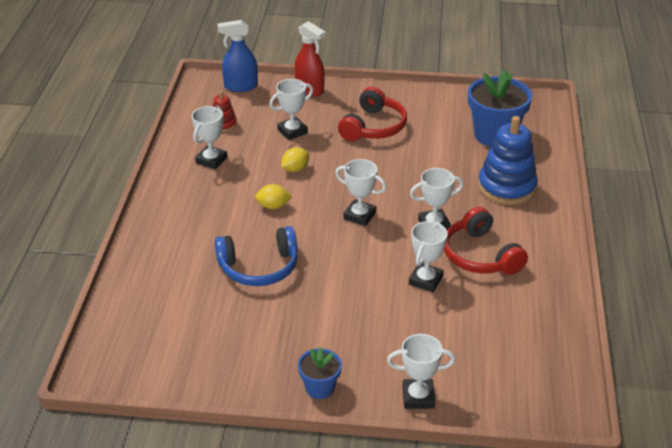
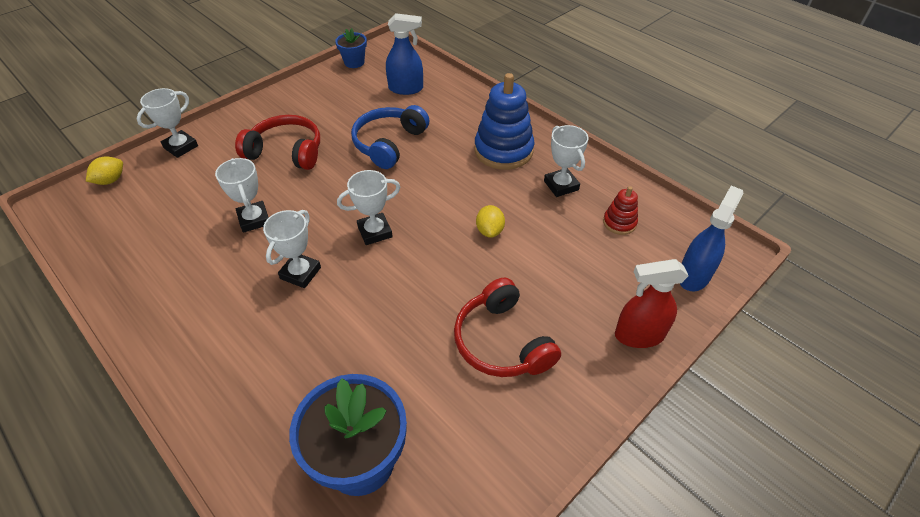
camera: 130 degrees right, 10 degrees up
(164, 307) = (406, 88): none -> blue spray bottle
(273, 206) = (451, 187): yellow lemon -> yellow lemon (110, 180)
(292, 131) = (558, 266): white trophy -> none
(320, 388) = (252, 114): blue flower pot -> blue flower pot (354, 62)
(480, 255) = (226, 275): red headphones -> red headphones (286, 152)
(507, 187) = (269, 380): blue stacking toy -> blue stacking toy (503, 150)

